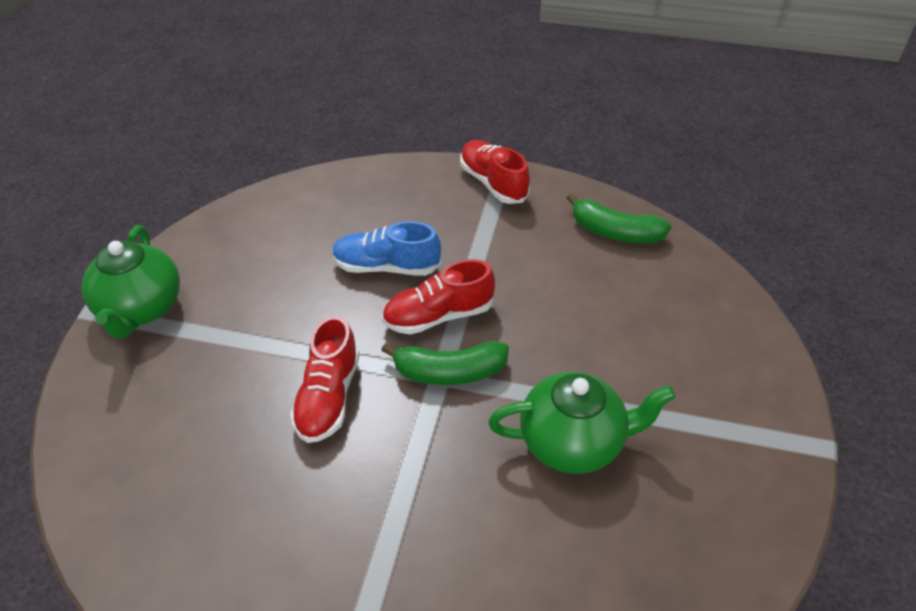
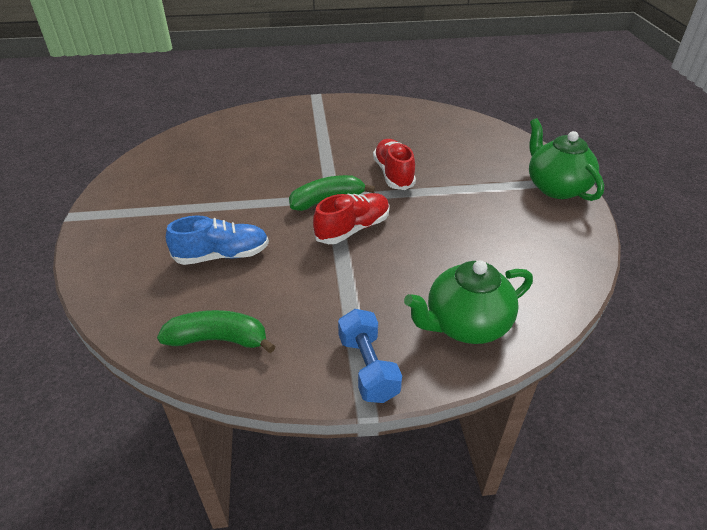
camera: 160 degrees right, 5 degrees down
(386, 267) = (416, 253): blue shoe -> blue shoe (222, 255)
(493, 183) = (368, 367): red shoe -> blue dumbbell
(573, 442) = (237, 186): green teapot -> green teapot (465, 325)

